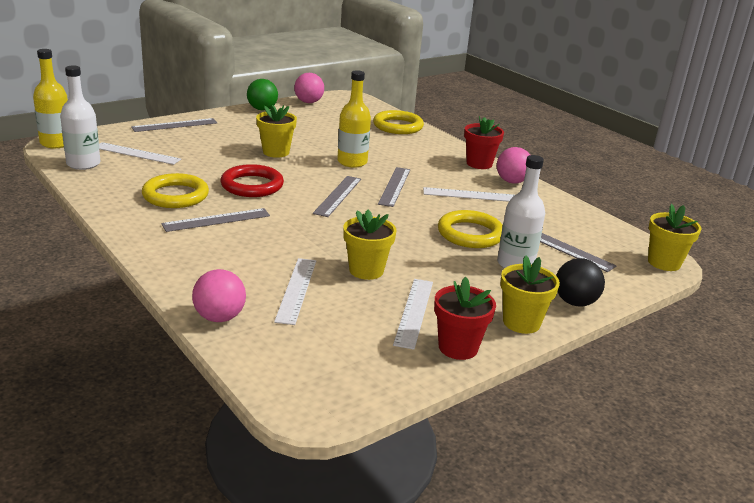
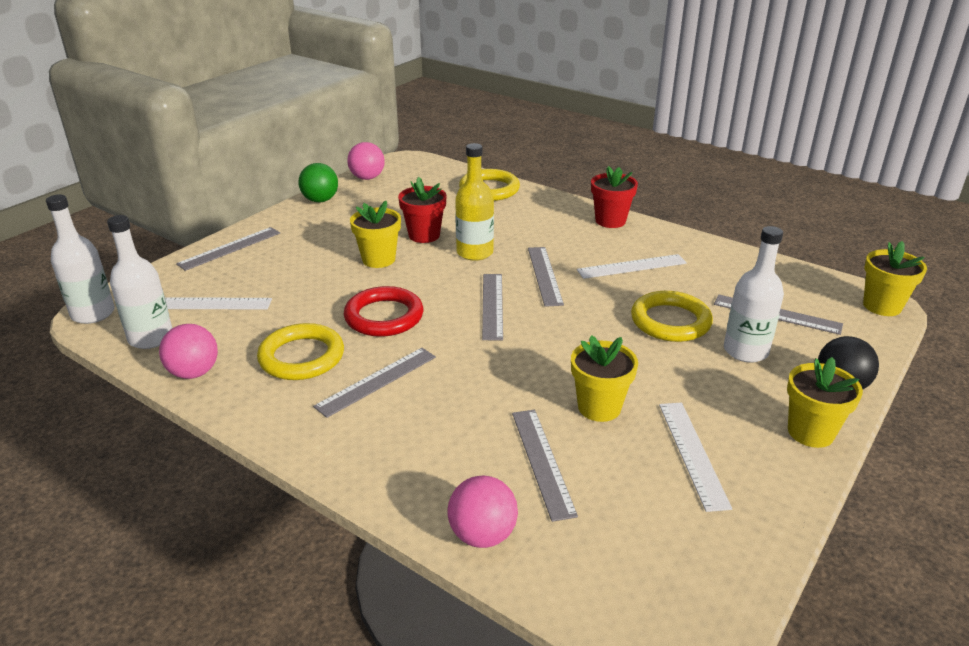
camera: 15 degrees left, 5 degrees up
(56, 143) = (93, 313): yellow bottle -> white bottle
(296, 290) = (542, 461): white ruler -> grey ruler
(458, 347) = (774, 490): red flower pot -> red flower pot (424, 235)
(512, 181) = (660, 237): pink ball -> pink ball (194, 373)

